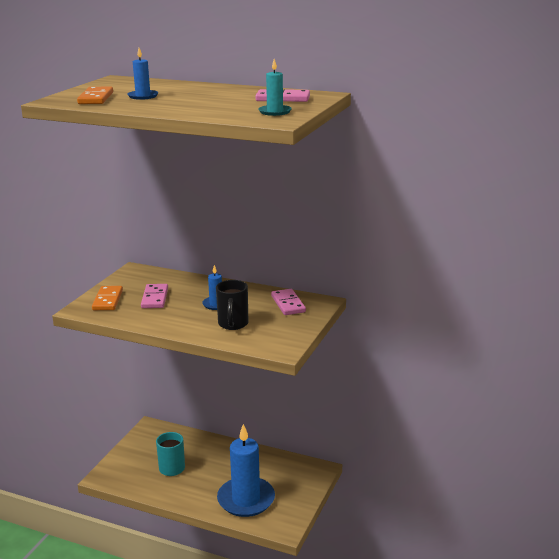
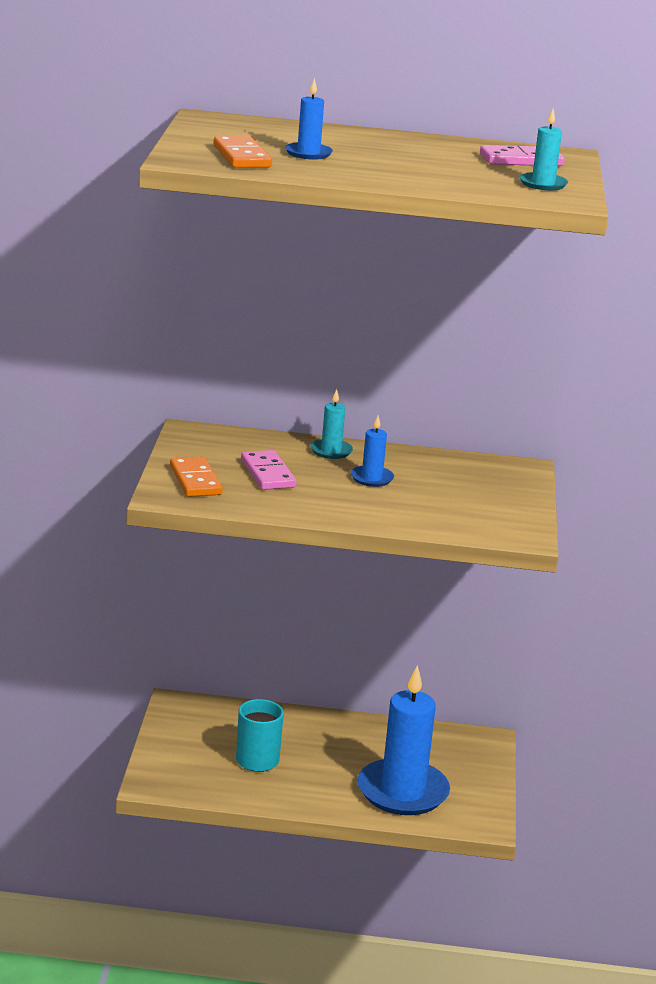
camera: 20 degrees left, 0 degrees up
(206, 285) = (331, 451): none -> turquoise candle
(233, 324) = (423, 506): black mug -> none
(288, 304) = (479, 473): pink domino -> none

